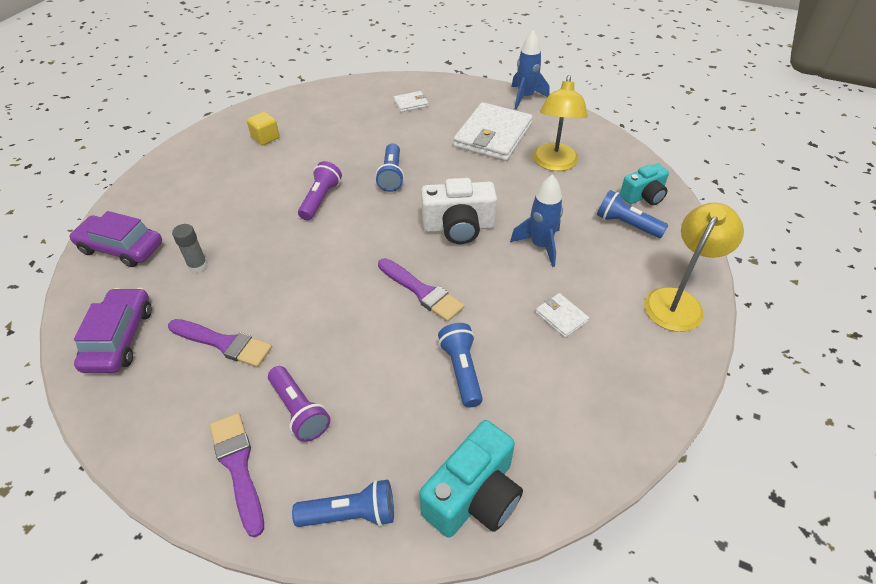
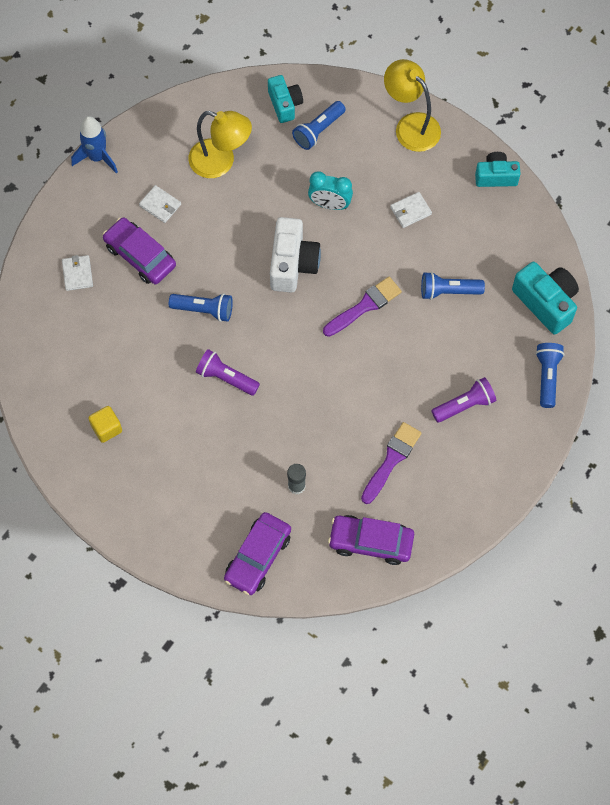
camera: 80 degrees left, 20 degrees up
(238, 467) = (503, 446): purple brush -> none
(438, 132) = (140, 256): none -> purple car
(493, 135) = (160, 205): white wallet -> white wallet, size x0.44
(540, 245) = (330, 204): blue rocket -> turquoise clock
(652, 402) = (496, 176): none -> turquoise camera

